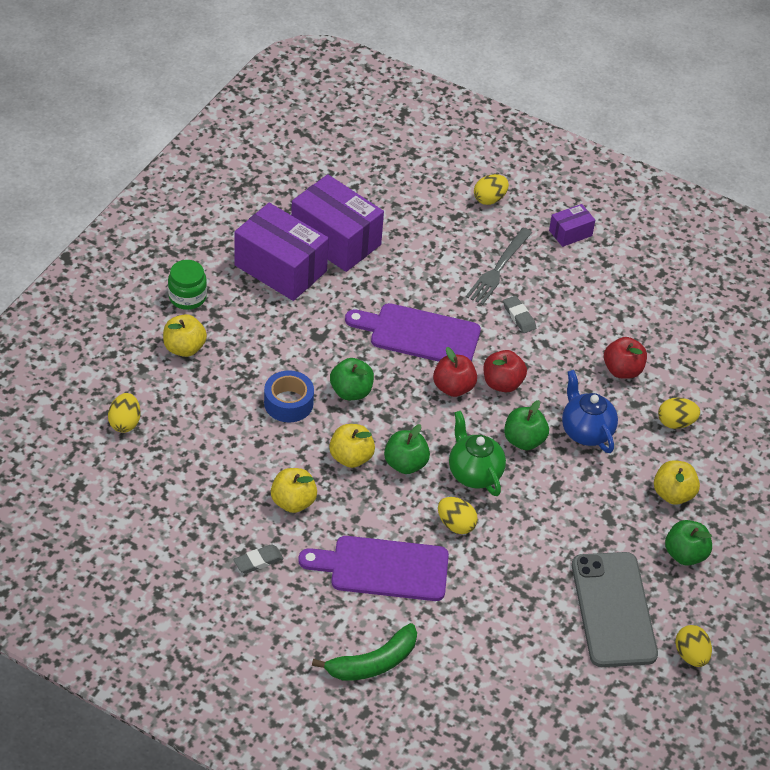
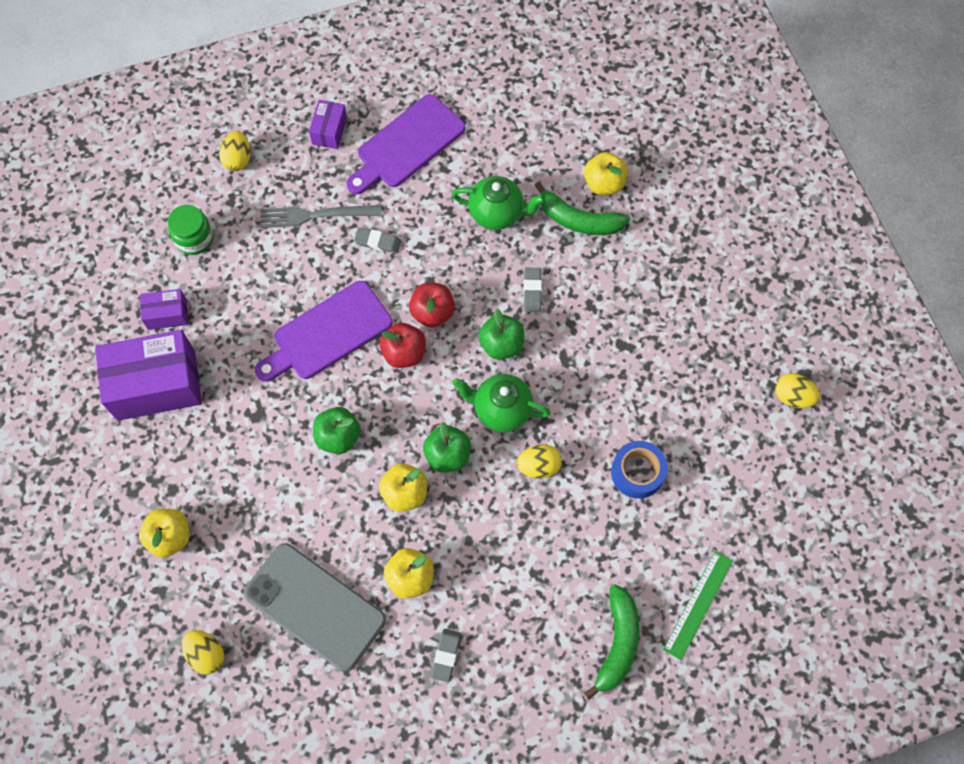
camera: 45 degrees left, 20 degrees up
(187, 297) = (116, 489): green jar -> green jar (194, 238)
(288, 403) = (306, 497): blue tape -> blue tape (637, 472)
(335, 239) = (167, 314): purple box -> purple box, size x0.48
(383, 568) = (534, 559): purple cutting board -> purple cutting board (407, 145)
(455, 697) = (698, 604): none -> green ruler
(498, 268) = (315, 215): grey fork -> grey fork turned 105 degrees clockwise
(586, 431) = (532, 291): blue teapot -> grey eraser
(613, 609) = (710, 416): grey phone -> grey phone (315, 606)
(622, 370) = (497, 213): red apple -> green teapot
(673, 494) = (642, 280): yellow apple -> yellow apple (604, 183)
(675, 423) = (579, 220): yellow egg -> green banana
(685, 554) = (702, 321): green apple -> none

